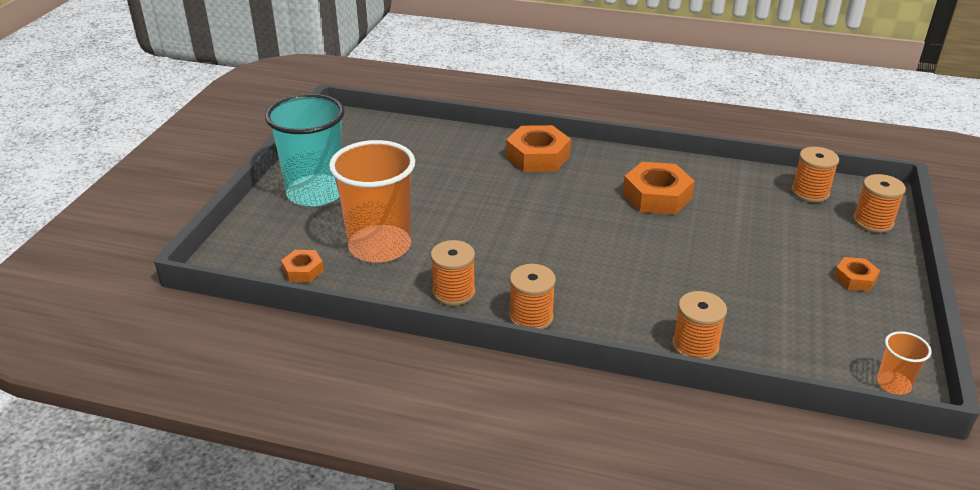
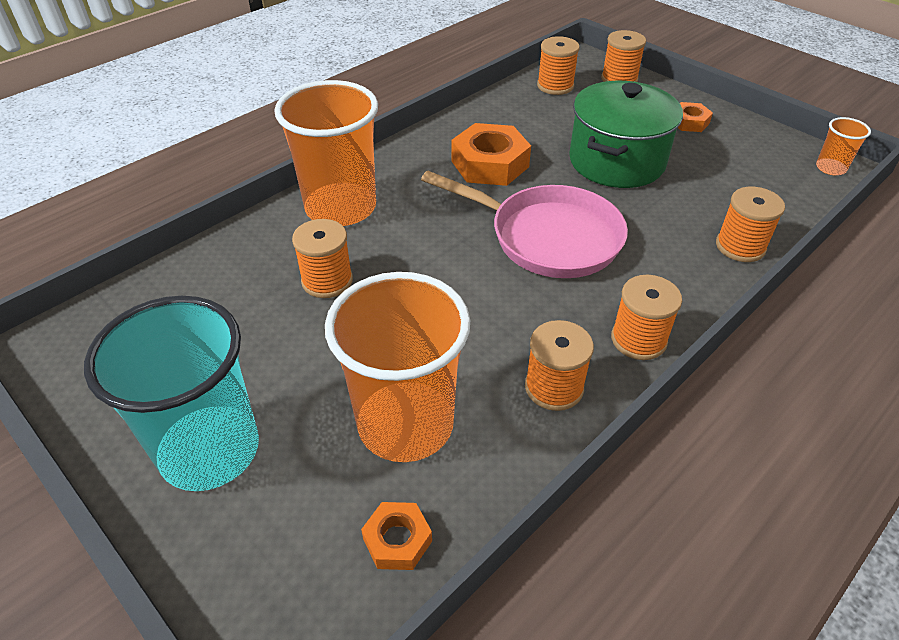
camera: 60 degrees left, 10 degrees up
(466, 178) = (327, 281): none -> orange spool
(537, 156) = (340, 207): orange nut -> orange cup
(599, 247) = (547, 237): none -> pink pan
(737, 254) = (616, 161): none -> green pot

